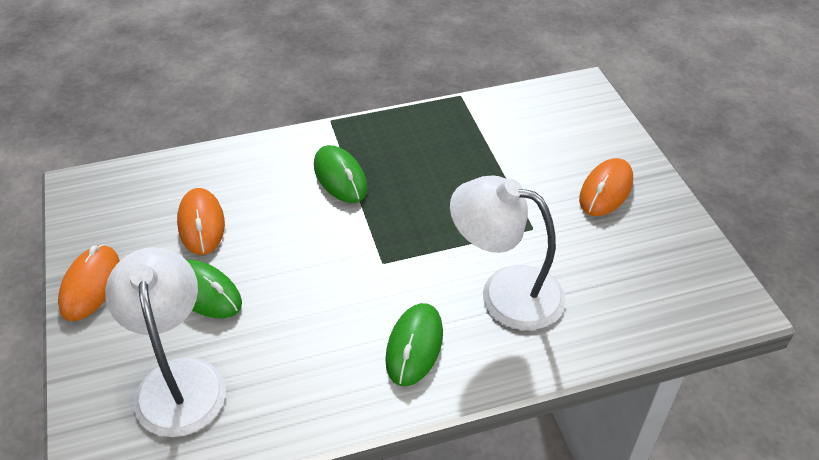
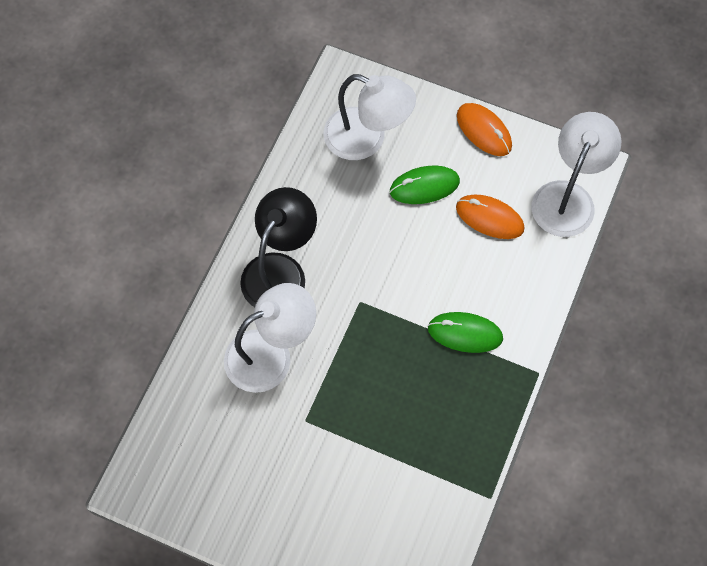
camera: 130 degrees right, 20 degrees up
(130, 185) = (567, 197): none -> white lamp
(414, 346) = (280, 270): green mouse -> black lamp
(606, 190) = (293, 506): orange mouse -> none

